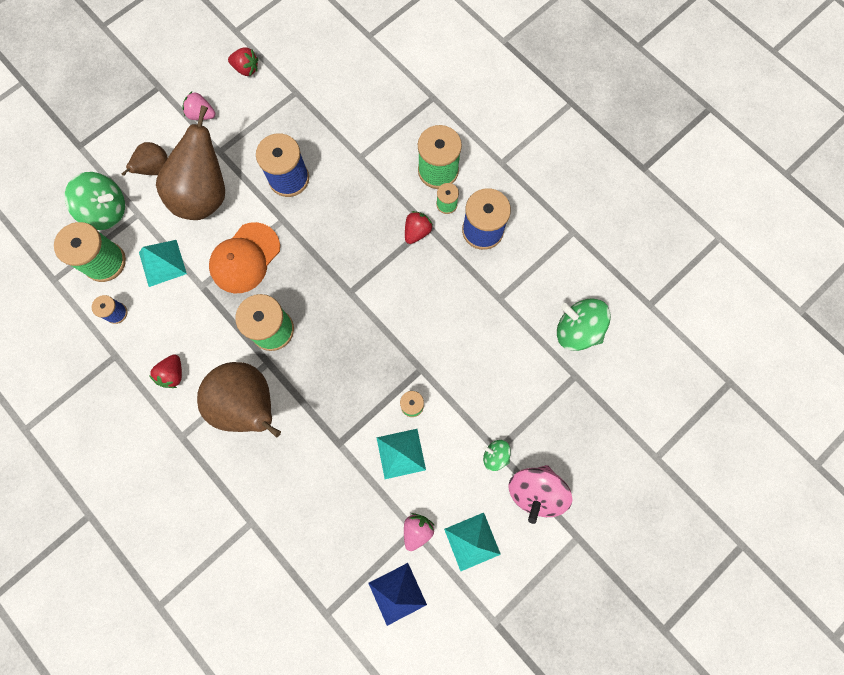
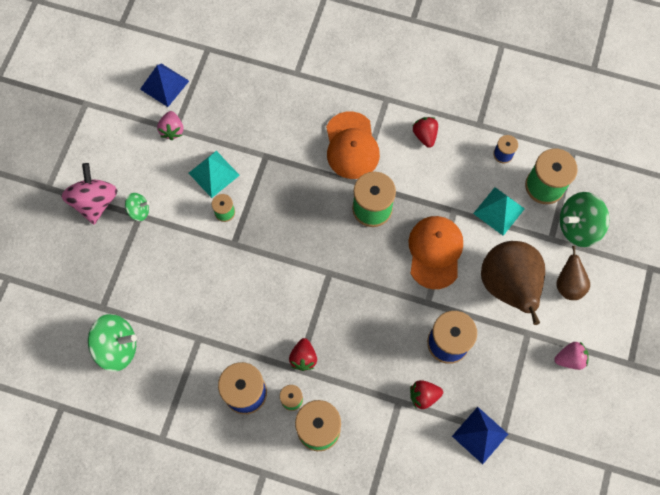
camera: 150 degrees right, 5 degrees down
(246, 69) = (565, 430): red strawberry -> red strawberry (423, 396)
(249, 405) = (351, 146): brown pear -> orange cap
(313, 100) = (480, 435): none -> blue pyramid
(472, 541) = (127, 144): turquoise pyramid -> none

